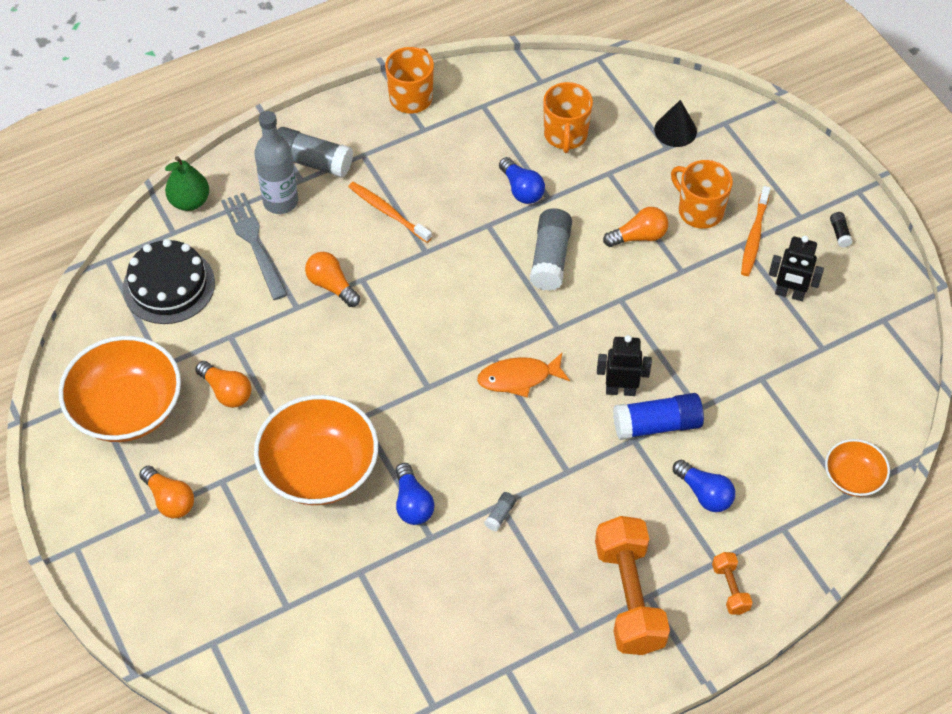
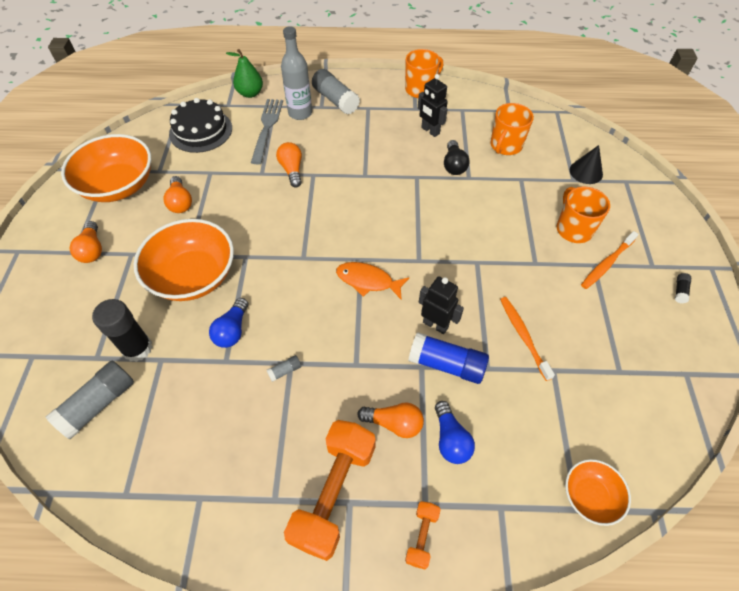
camera: 30 degrees right, 0 degrees up
(324, 574) = (137, 348): none -> black glue stick
(387, 212) = (358, 143): orange toothbrush -> orange toothbrush (523, 336)
(521, 189) = (454, 165): blue light bulb -> black light bulb
(550, 258) = (444, 214): grey glue stick -> grey glue stick (99, 404)
(639, 236) = (517, 227): orange light bulb -> orange light bulb (394, 423)
(789, 294) = (613, 317): black robot -> black robot (430, 131)

